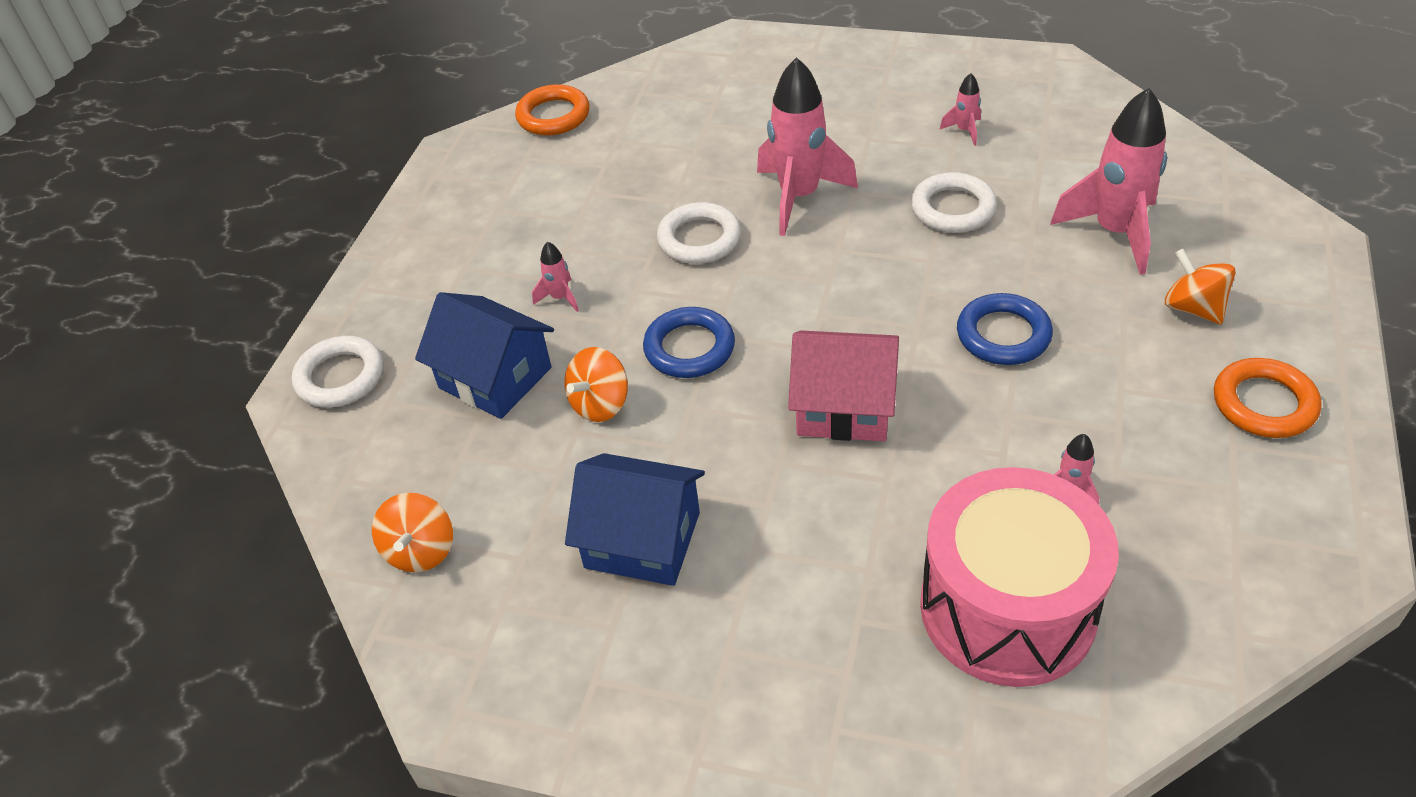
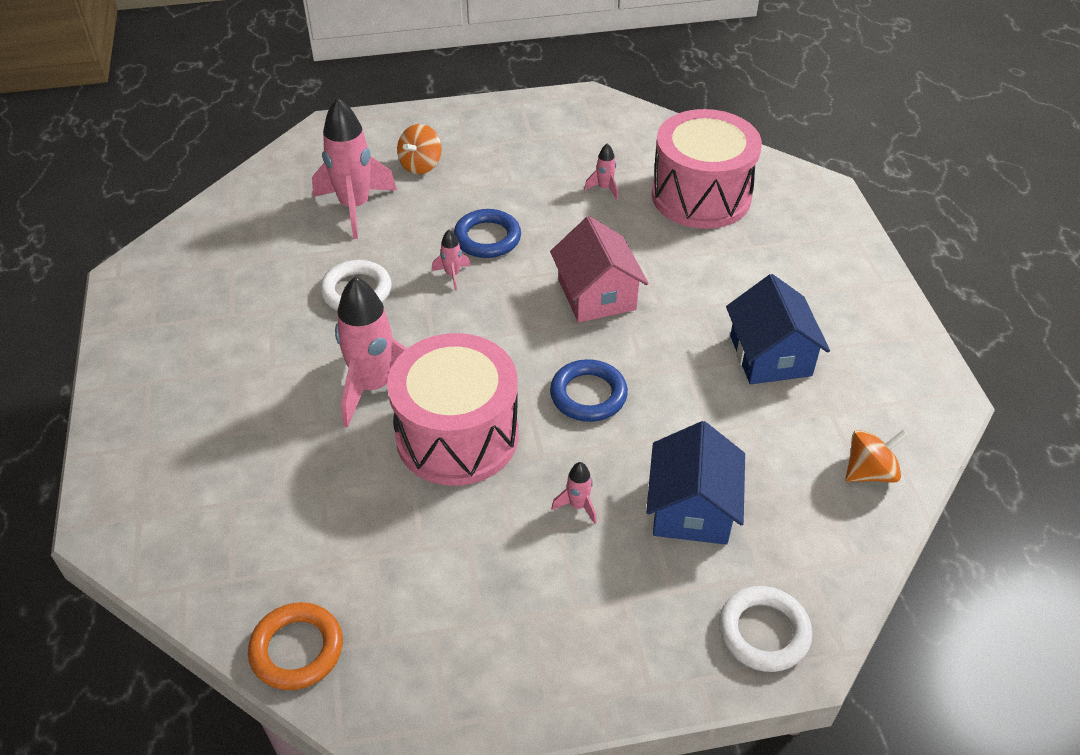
camera: 120 degrees left, 0 degrees up
(600, 404) = (675, 426): orange spinning top -> none
(699, 239) = (457, 436): white ring -> pink drum
(964, 131) = (245, 307): pink rocket -> pink rocket (452, 275)
(1264, 403) = (492, 132): orange ring -> none

